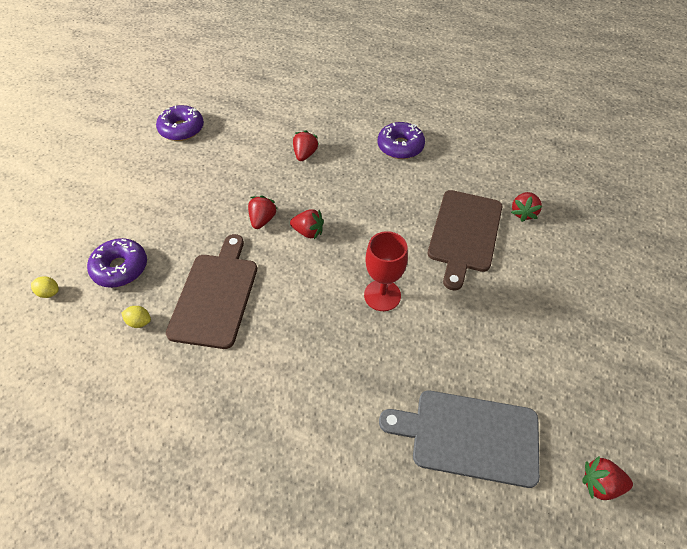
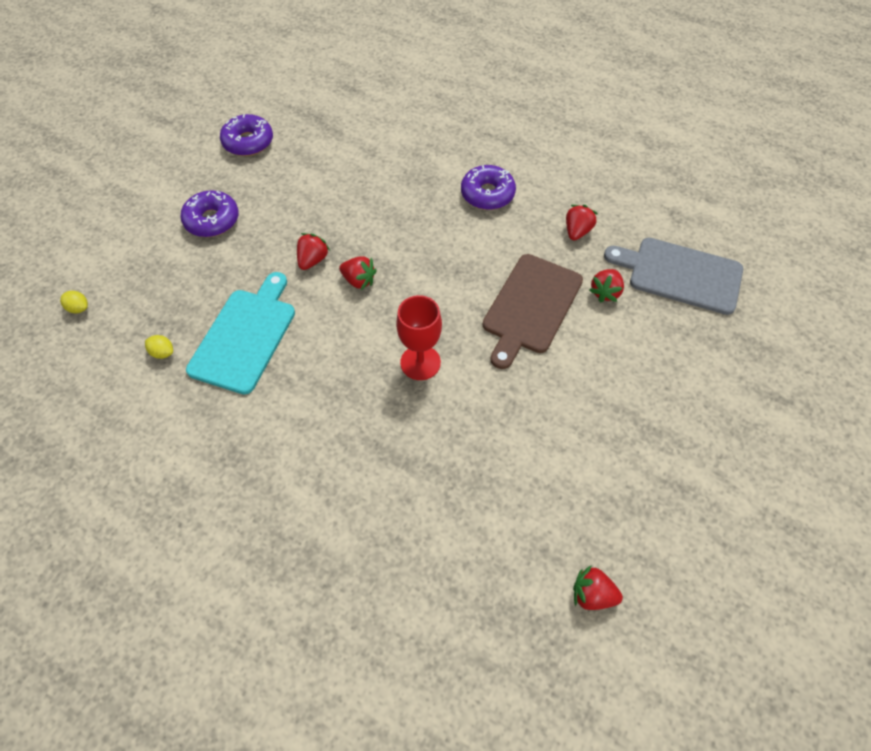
camera: 10 degrees right, 5 degrees up
(120, 268) = (154, 292): purple donut -> purple donut (212, 220)
(215, 295) = (245, 336): brown cutting board -> turquoise cutting board
(305, 154) = (377, 190): red strawberry -> red strawberry (577, 231)
(469, 436) = (470, 523): grey cutting board -> grey cutting board (680, 274)

